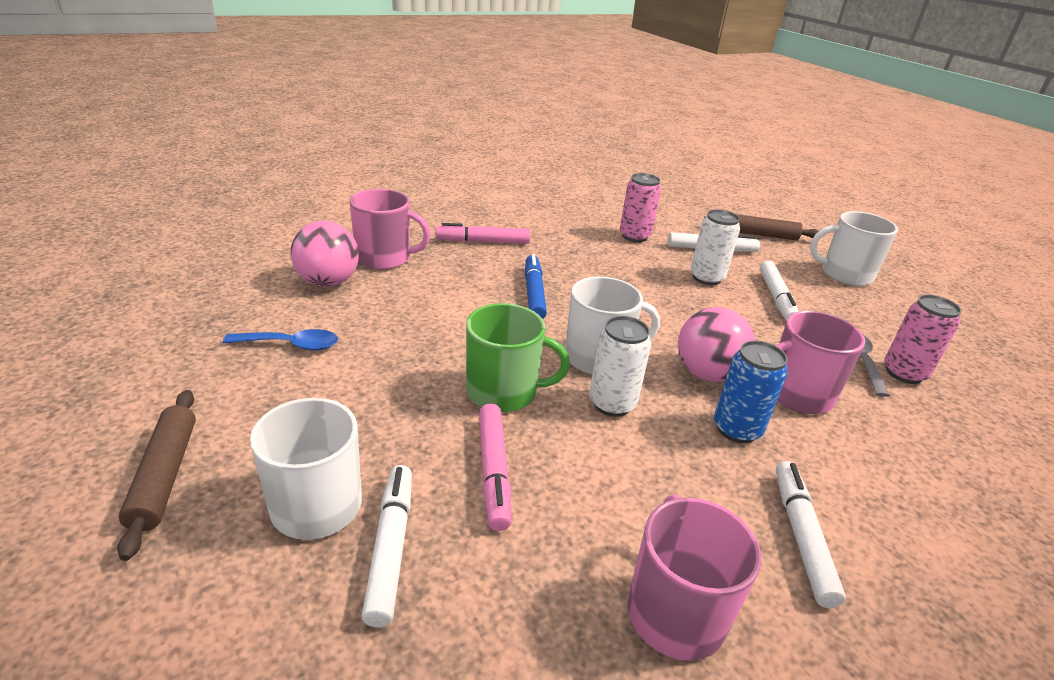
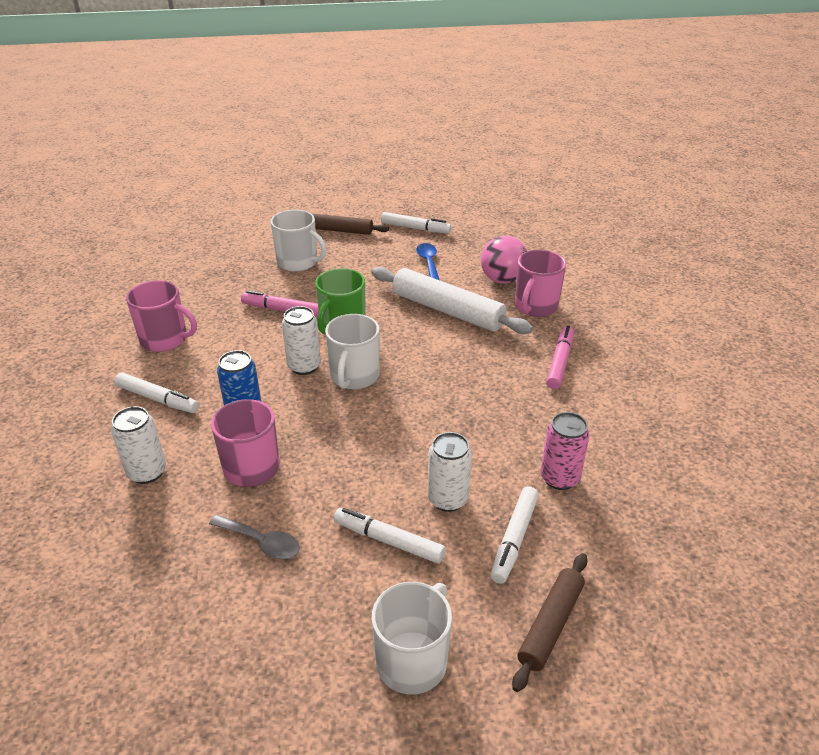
camera: 115 degrees right, 5 degrees up
(291, 345) = (428, 262): blue spoon -> blue spoon turned 150 degrees clockwise
(390, 547) = (260, 276): white marker -> white marker (415, 228)
(419, 312) = (447, 310): none -> white rolling pin
(533, 293) = (456, 369): blue marker -> none
(707, 373) = (305, 425): pink ball -> none
(902, 479) = (147, 472): none -> white can
(904, 373) = (225, 565): pink can -> none

